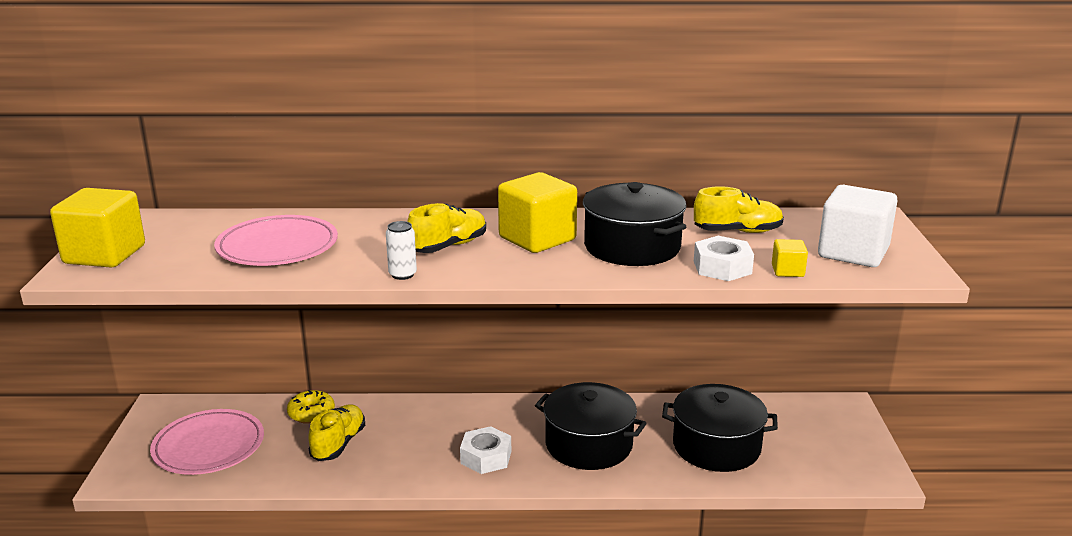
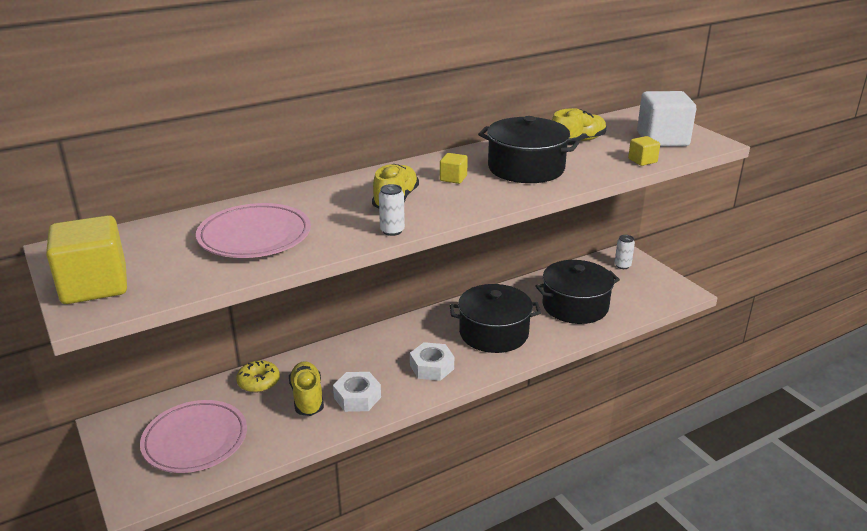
camera: 30 degrees left, 5 degrees up
(537, 239) = (453, 178): yellow cube -> yellow cube, size x0.47
(722, 267) = (601, 168): white nut -> white nut (357, 397)
(829, 418) = (622, 266): none -> white can

